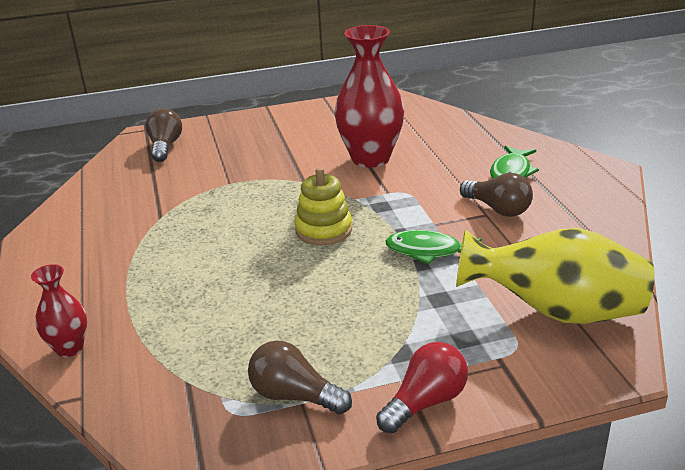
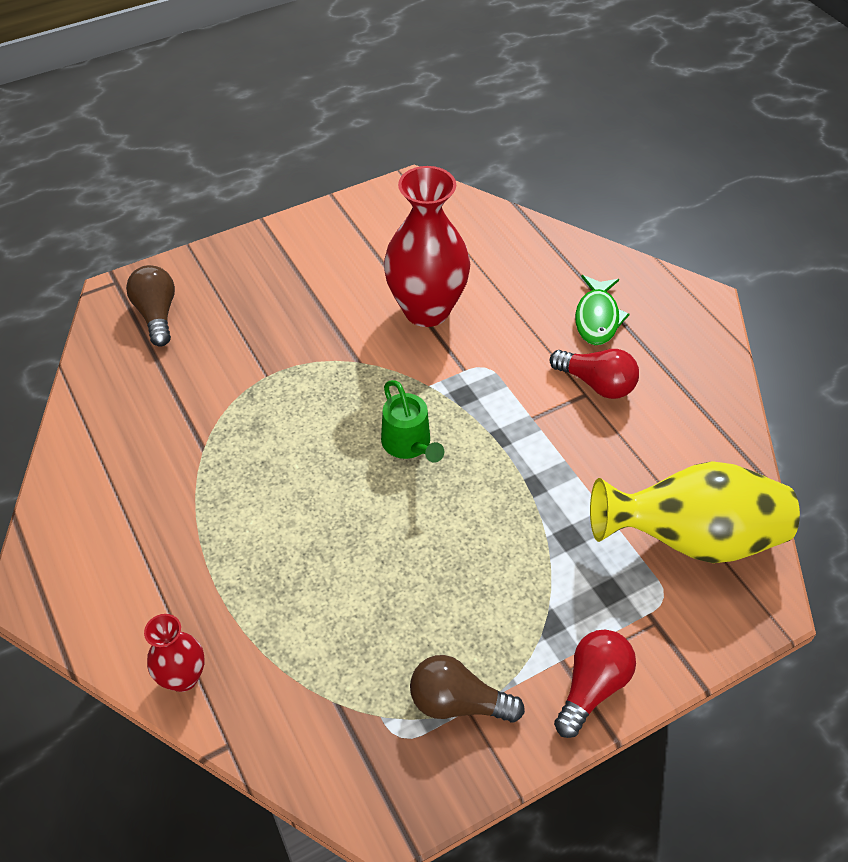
camera: 15 degrees left, 20 degrees up
(323, 230) = (409, 445): yellow stacking toy -> green watering can
(428, 251) = (537, 464): green fish -> none
(498, 209) = (596, 384): brown light bulb -> red light bulb

